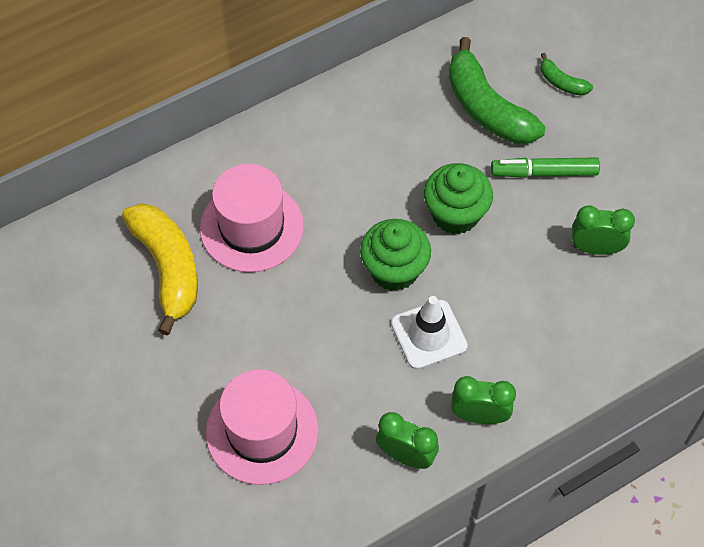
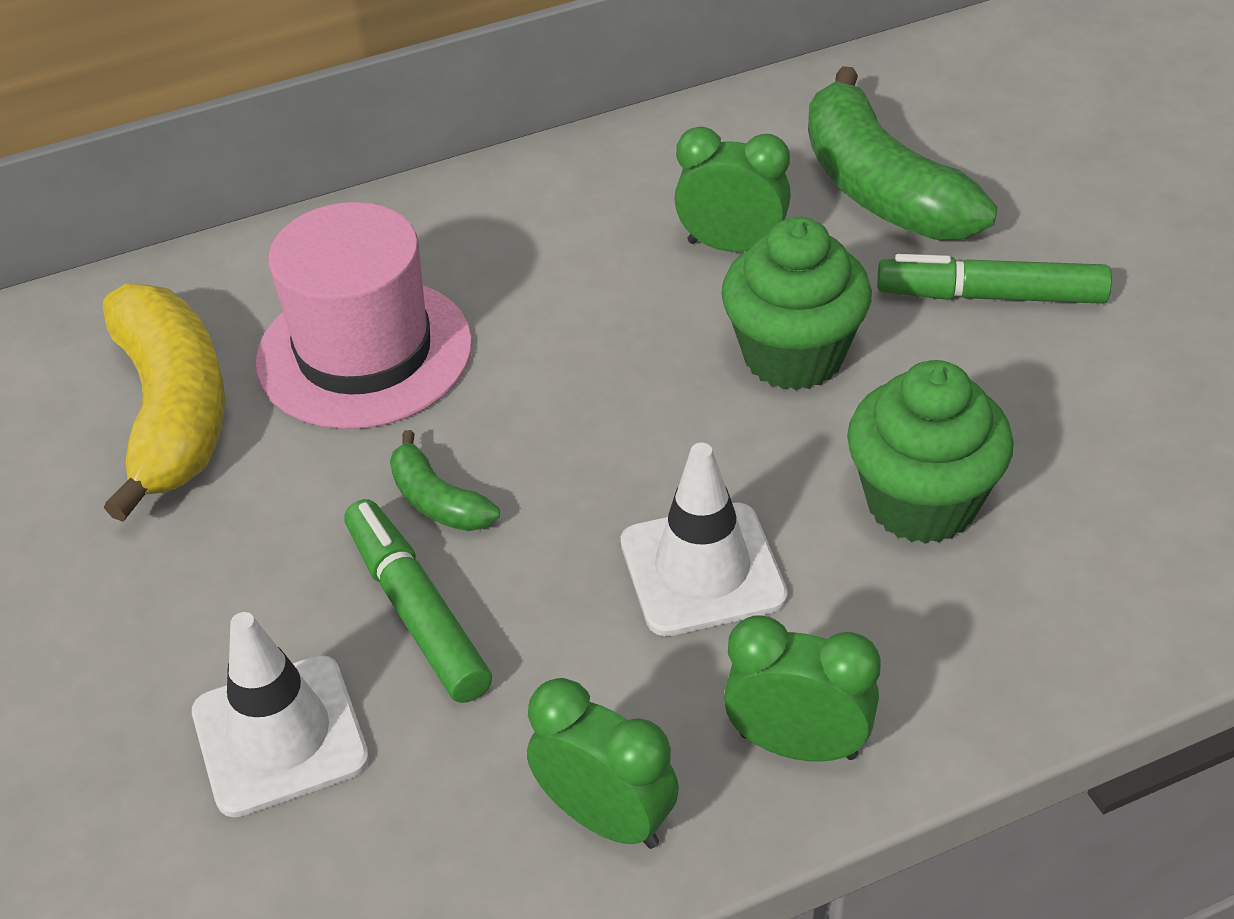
camera: 10 degrees right, 15 degrees down
(262, 431) = (280, 736): pink hat -> white traffic cone
(307, 366) = (417, 611): none -> green marker
(394, 270) = (646, 445): green cupcake -> green cupcake (921, 502)
(562, 82) = (1037, 157): green banana -> green banana (437, 501)
(595, 248) = (1098, 433): green clock -> green clock (732, 247)

